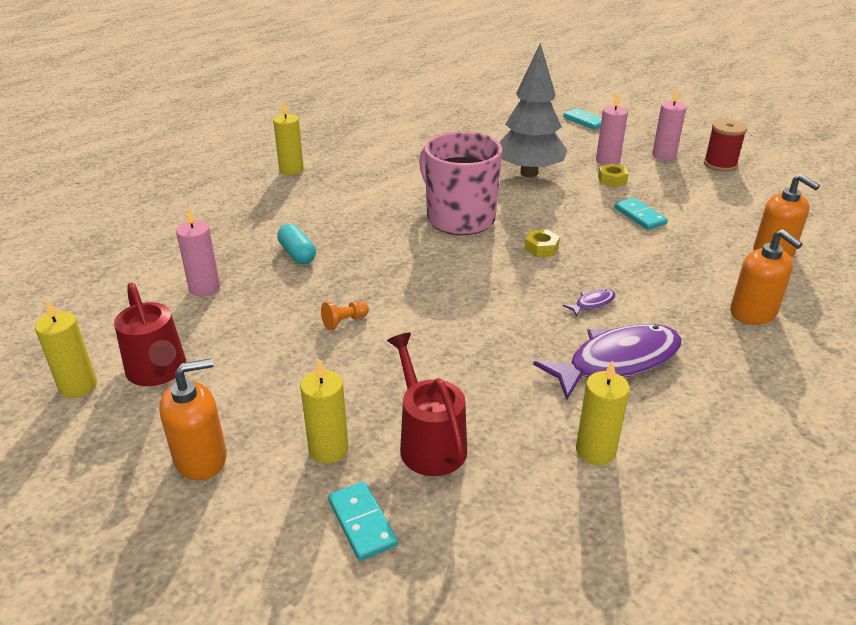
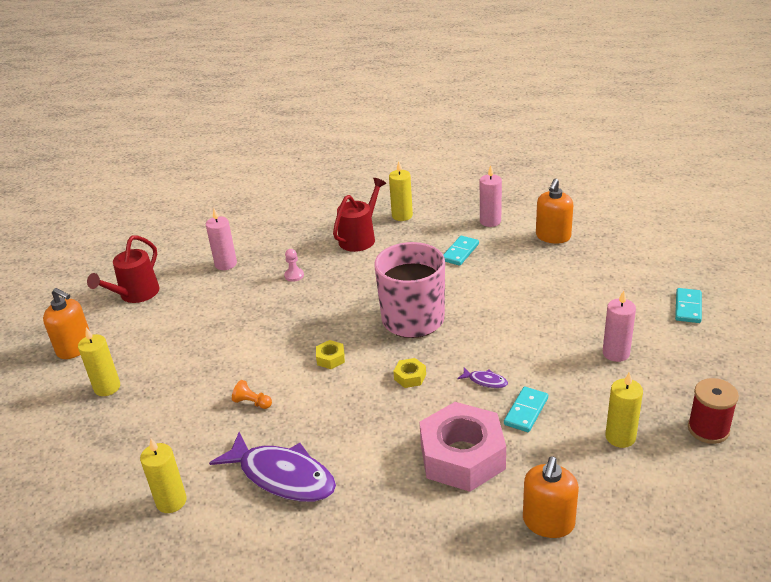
camera: 60 degrees right, 0 degrees up
(78, 386) = (107, 278): yellow candle -> yellow candle (620, 437)
(297, 254) = (294, 275): turquoise capsule -> pink pawn
(344, 321) = (233, 332): orange pawn -> orange pawn (252, 403)
(362, 523) = (55, 429): turquoise domino -> turquoise domino (460, 252)
(428, 442) = (136, 423): red watering can -> red watering can (360, 238)
(529, 173) = (533, 319): grey tree -> none
(592, 303) = (351, 435): purple fish -> purple fish (485, 381)
(612, 180) = (579, 370): yellow nut -> yellow nut (330, 358)
(664, 156) = (676, 384): pink candle -> pink candle (490, 221)
(669, 260) = (462, 456): none -> pink nut
(753, 313) = (420, 536): orange soap dispenser -> orange soap dispenser (553, 236)

